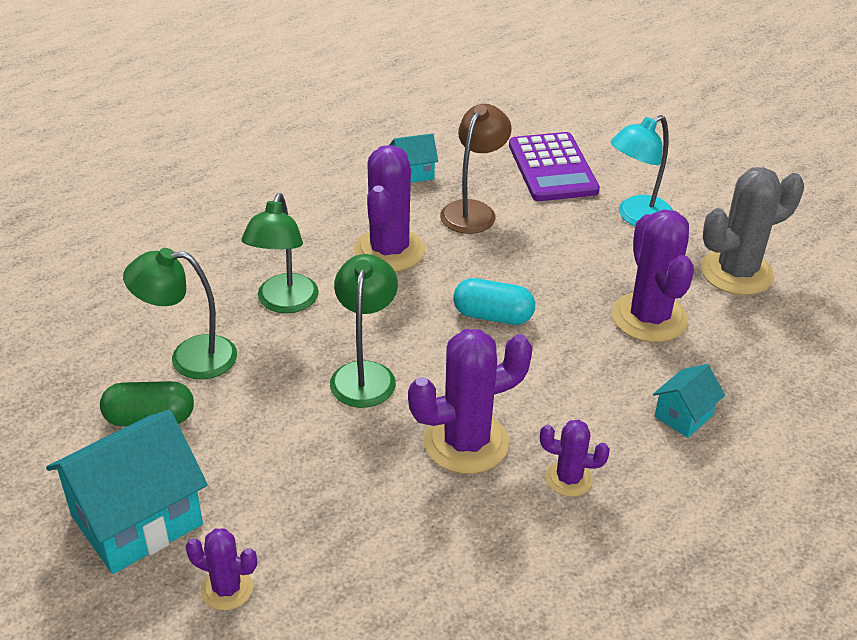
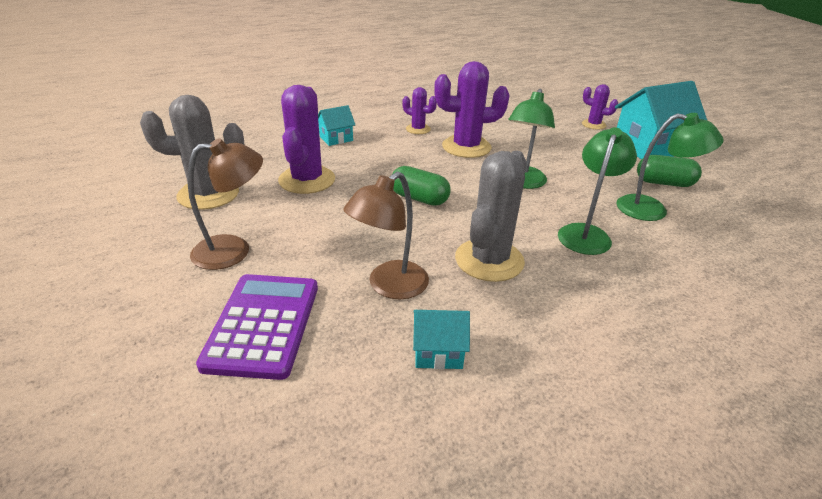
camera: 165 degrees left, 5 degrees down
(389, 251) = (489, 260): purple cactus -> grey cactus
(493, 316) = (419, 198): turquoise capsule -> green capsule
(636, 217) = (233, 250): turquoise lamp -> brown lamp

